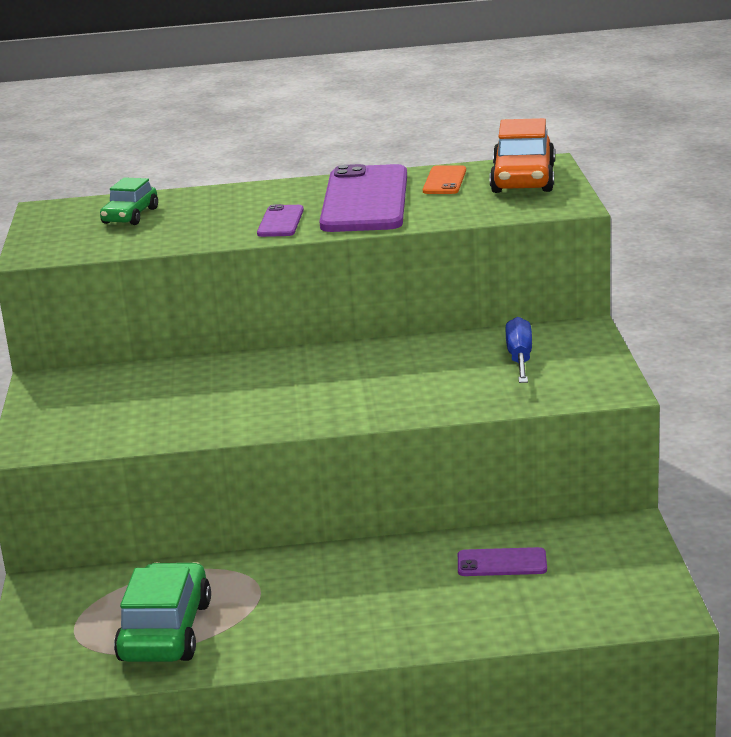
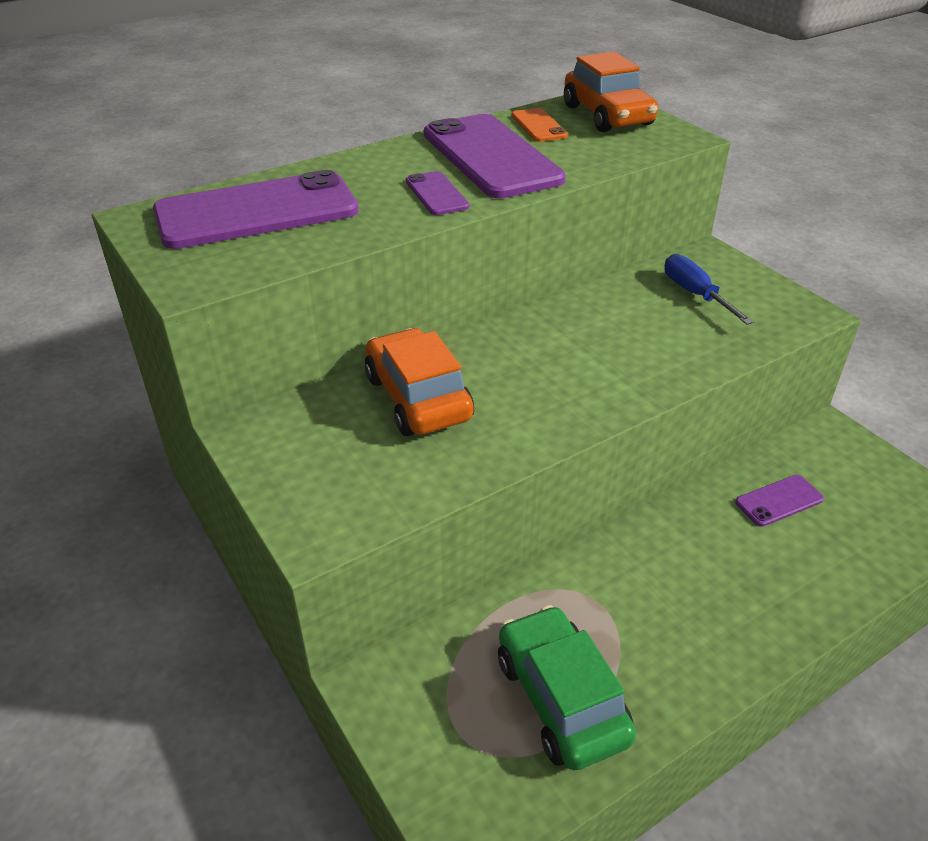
camera: 30 degrees left, 15 degrees up
(130, 216) = (256, 211): green car -> purple phone
(188, 385) = (418, 398): none -> orange car

